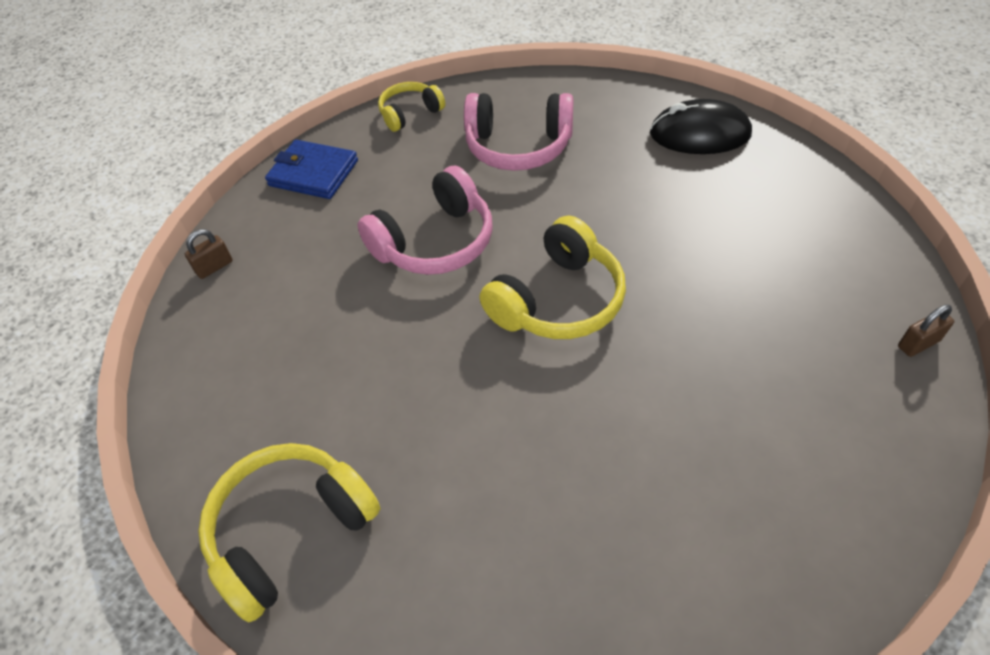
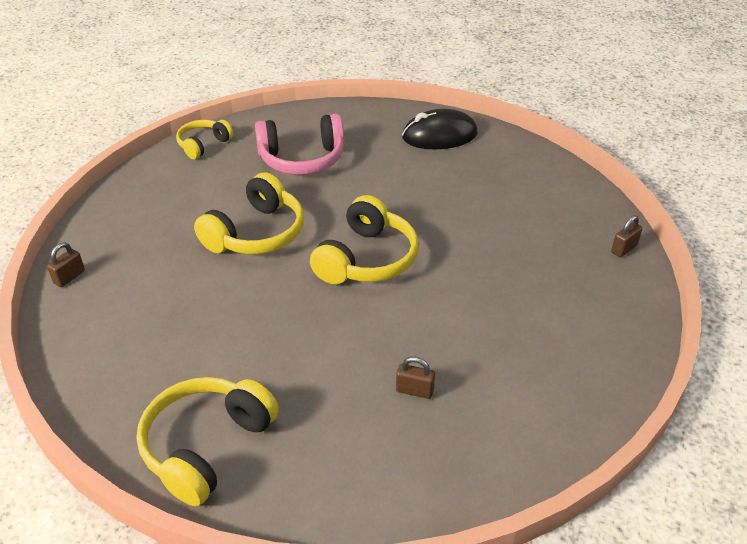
camera: 20 degrees left, 10 degrees down
(313, 173) = (134, 197): blue wallet -> none
(435, 242) = (256, 233): pink headphones -> yellow headphones
(566, 509) = (414, 390): none -> brown padlock

